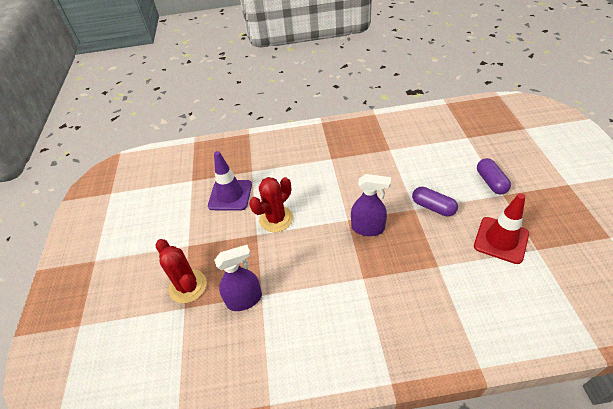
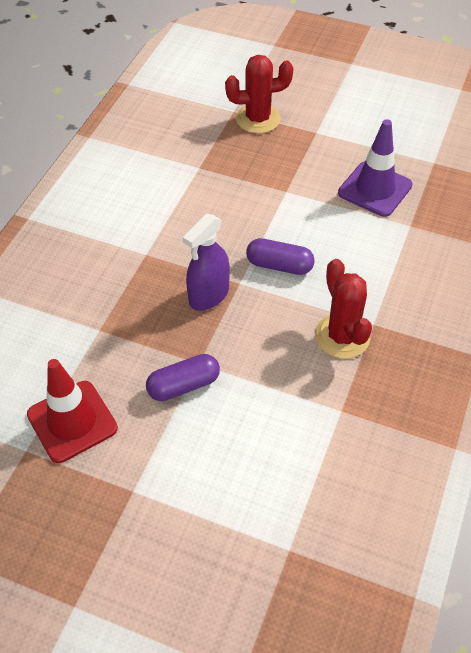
camera: 115 degrees right, 5 degrees up
(244, 300) = (204, 153): purple spray bottle -> none
(276, 219) = (297, 216): red cactus -> red cactus (342, 336)
(491, 182) = (167, 495): purple capsule -> purple capsule (279, 265)

